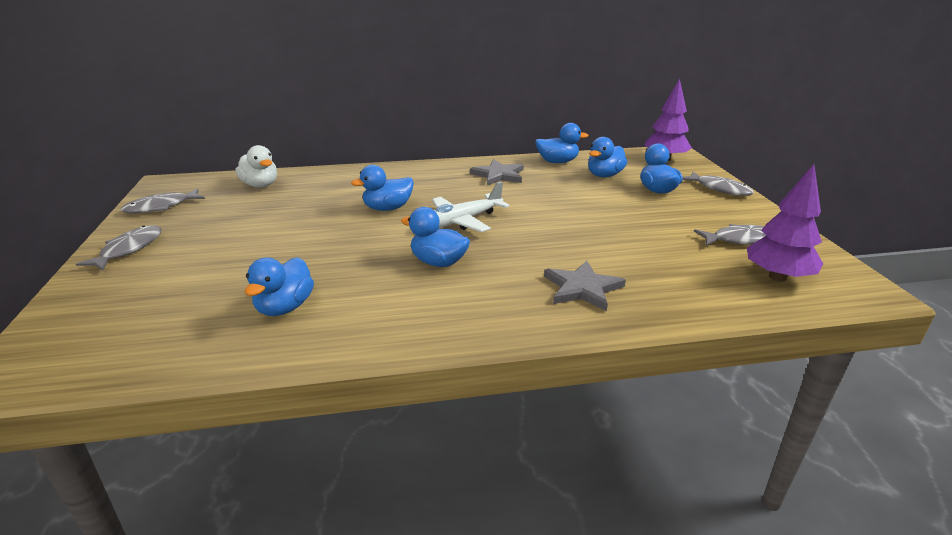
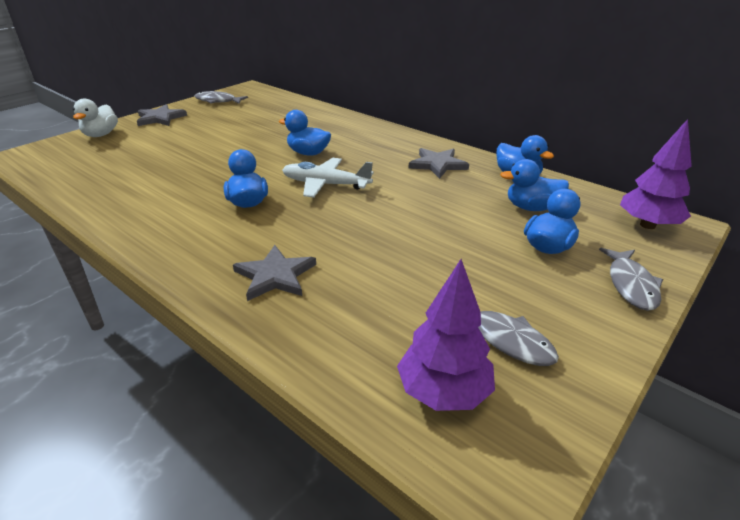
camera: 50 degrees right, 5 degrees up
(129, 249) = (160, 118): grey fish -> grey star
(260, 185) = (283, 107): white duck -> white duck (101, 135)
(285, 307) = (136, 182): blue duck -> none

